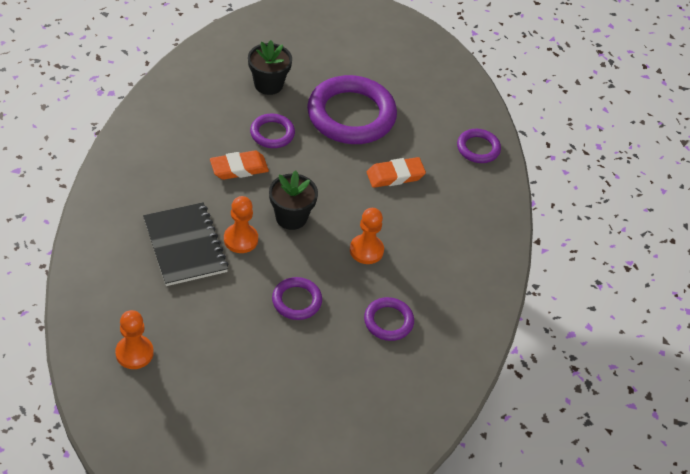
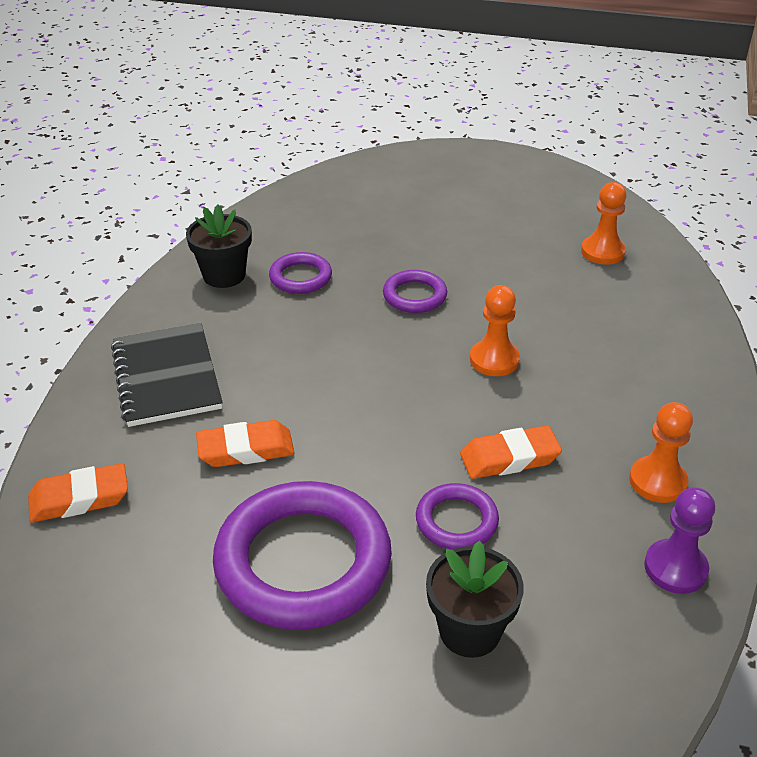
camera: 170 degrees left, 10 degrees down
(161, 108) = (675, 568): none -> purple pawn
(185, 246) = (571, 352): black notebook -> black notebook (166, 377)
(291, 217) = (421, 388): black flower pot -> black flower pot (224, 275)
(366, 250) = (314, 348): orange pawn -> orange pawn (657, 481)
(478, 148) = (79, 499): purple ring -> orange eraser

